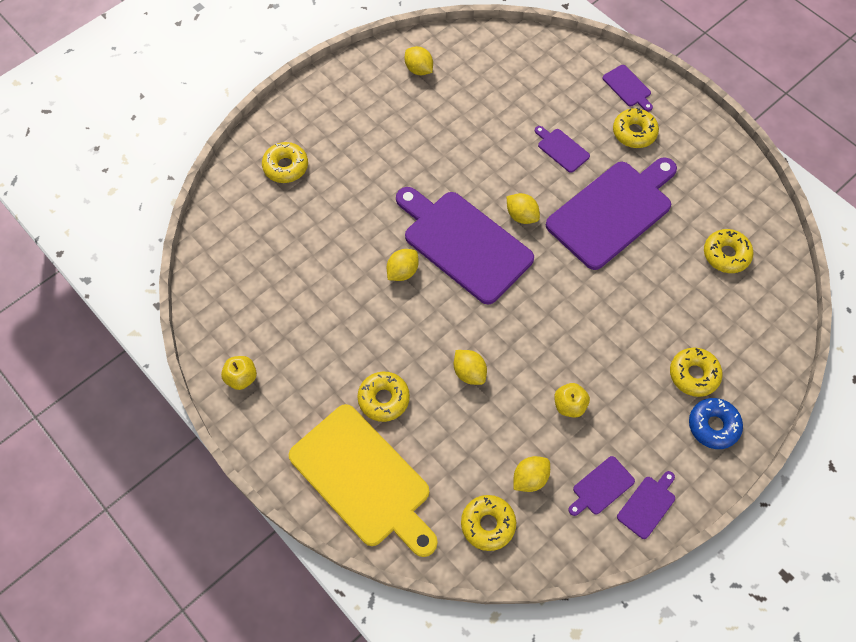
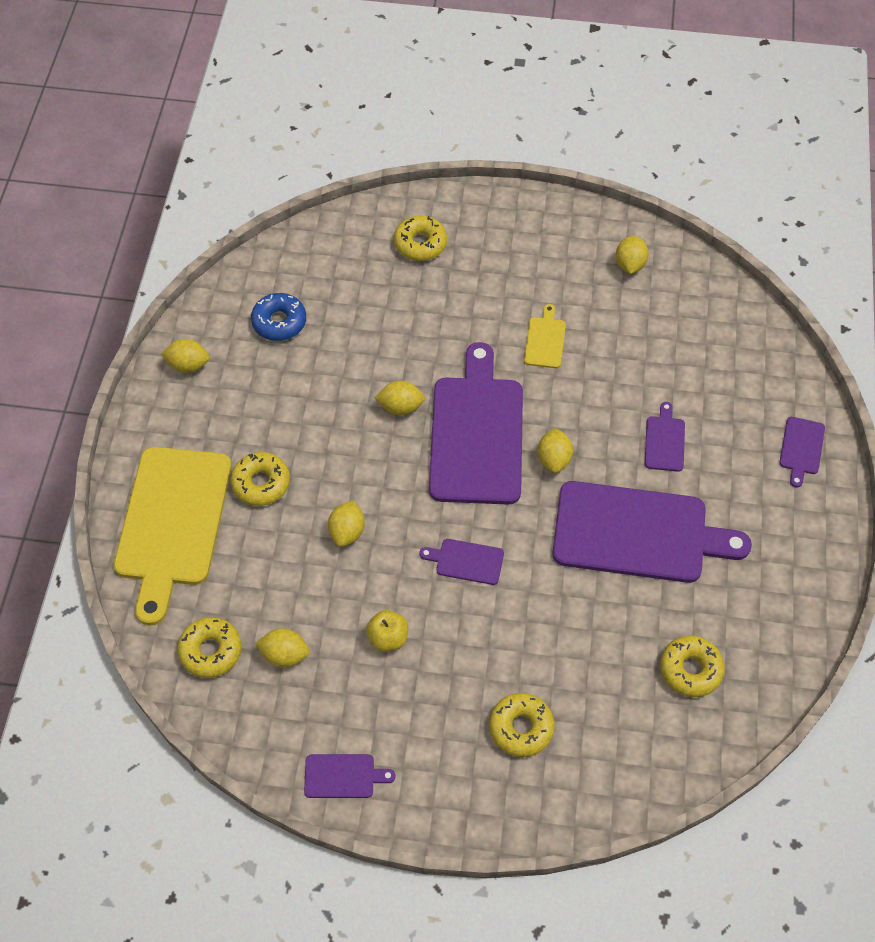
camera: 50 degrees right, 5 degrees down
(241, 378) = (188, 365): yellow apple -> yellow lemon
(430, 155) = (545, 340): none -> yellow cutting board
(601, 487) = (327, 722): purple cutting board -> purple cutting board (466, 561)
(634, 132) = (751, 490): yellow donut -> none
(713, 426) = (480, 782): blue donut -> blue donut (279, 322)

